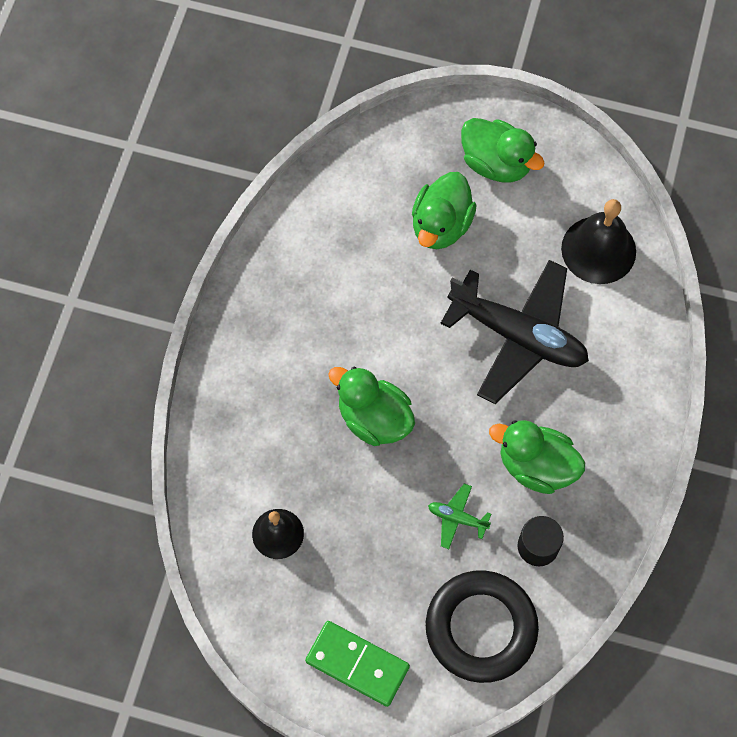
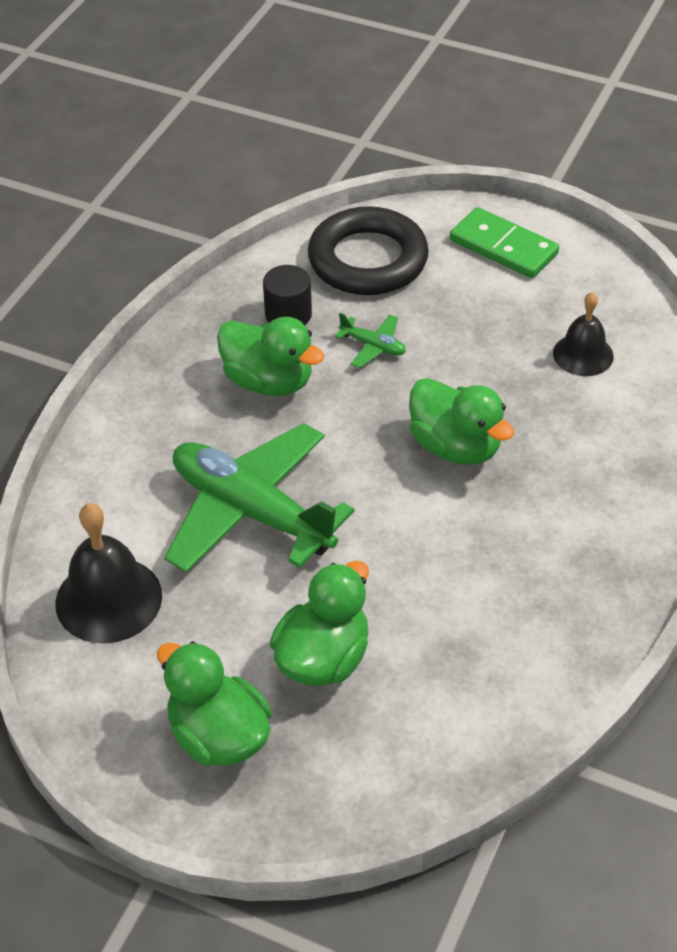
camera: 170 degrees left, 20 degrees down
(518, 336) = (252, 512): black plane -> green plane

